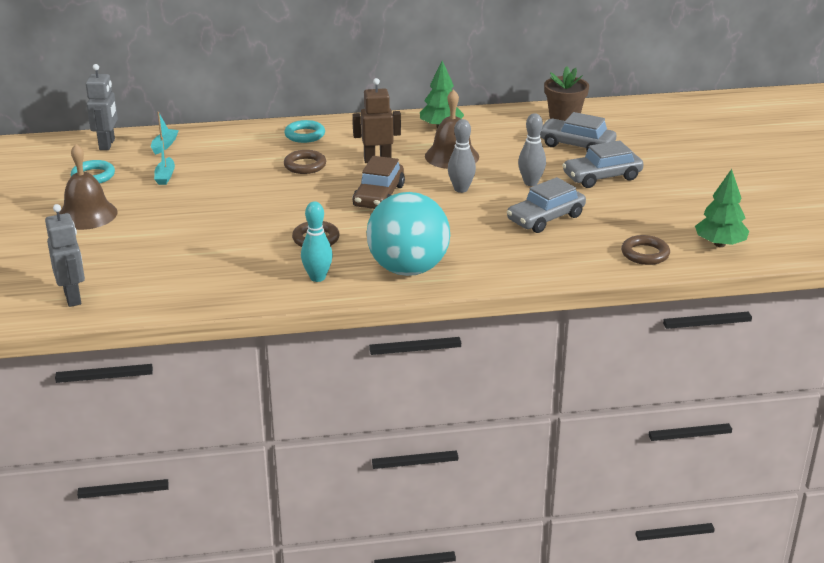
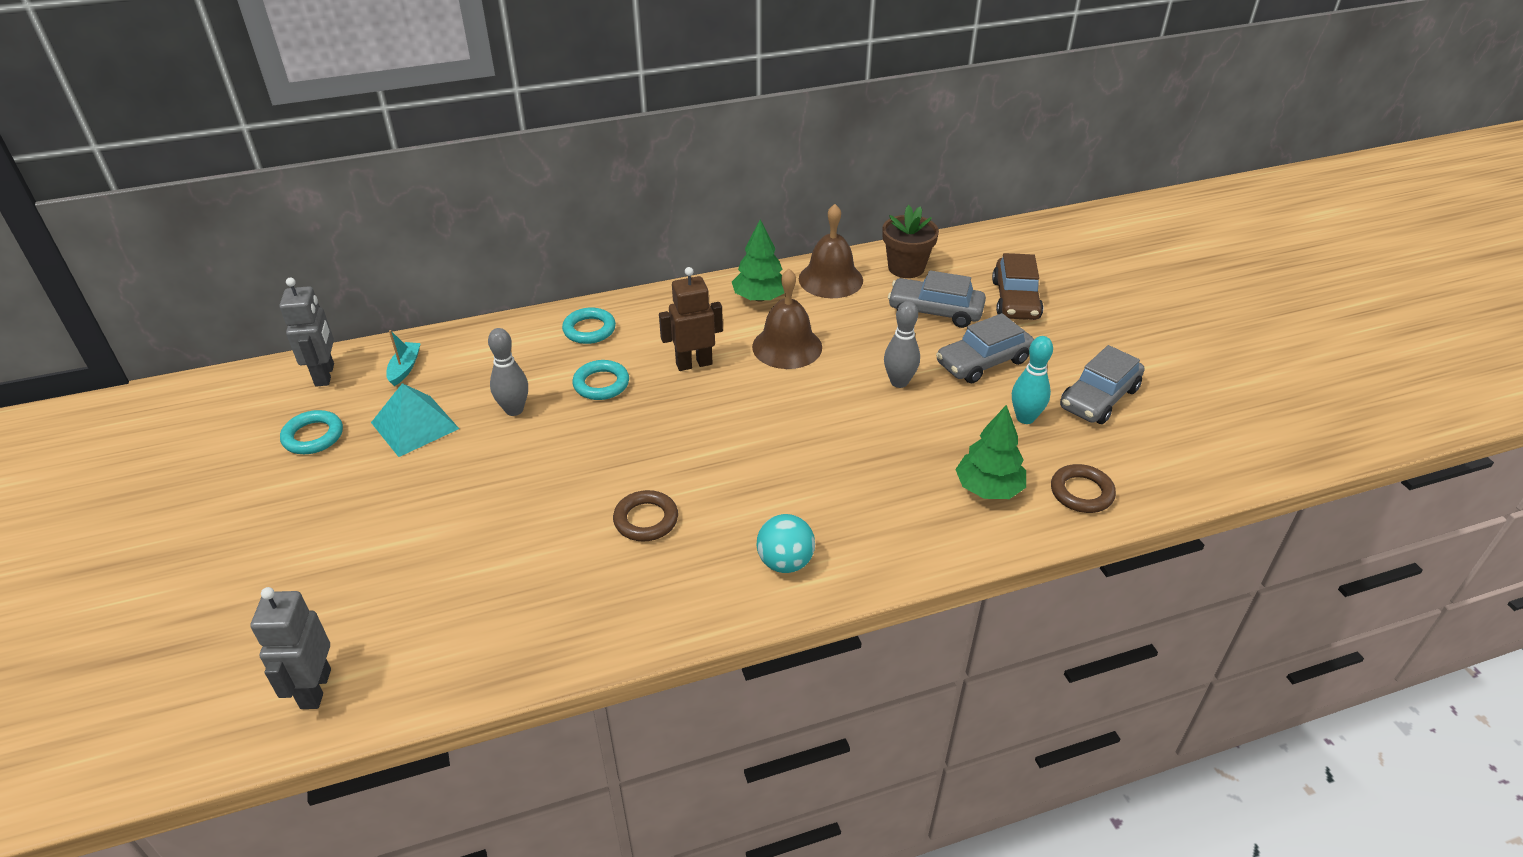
camera: 10 degrees left, 10 degrees up
(73, 297) = (315, 689): grey robot -> grey robot turned 150 degrees counterclockwise
(87, 214) = (314, 512): brown bell -> brown bell (830, 279)
(165, 176) = (415, 425): turquoise boat -> turquoise pyramid
(305, 165) = (601, 384): brown ring -> turquoise ring
(317, 277) = (665, 596): turquoise bowling pin -> turquoise bowling pin (1025, 418)
(379, 196) = (711, 428): brown car -> brown car (1015, 300)
(408, 269) = (785, 562): turquoise ball -> turquoise ball, size x0.51
(461, 189) = (814, 403): grey bowling pin -> grey bowling pin (514, 410)
(545, 218) = (937, 443): grey car -> grey car (1099, 398)
(719, 244) = (1166, 463): green tree -> green tree (988, 489)

